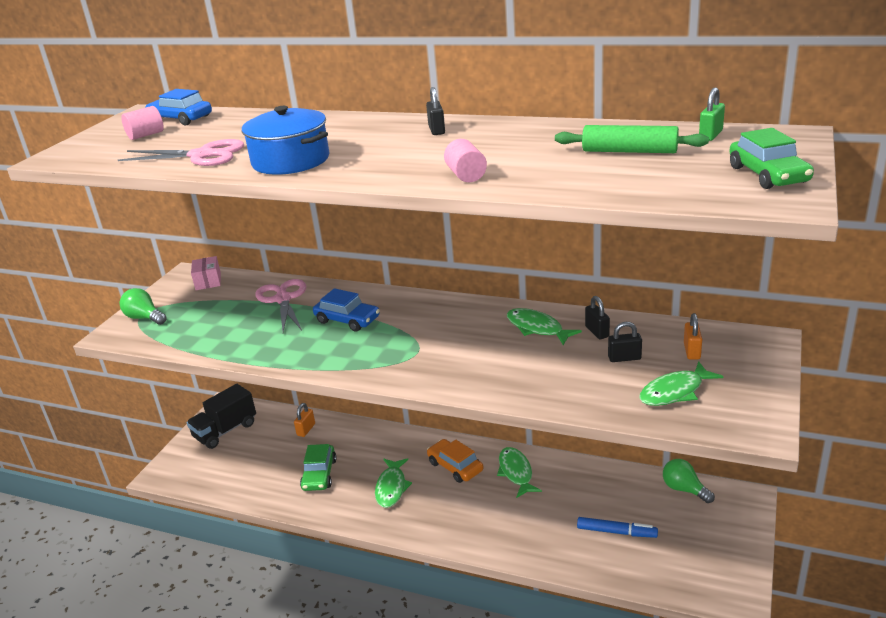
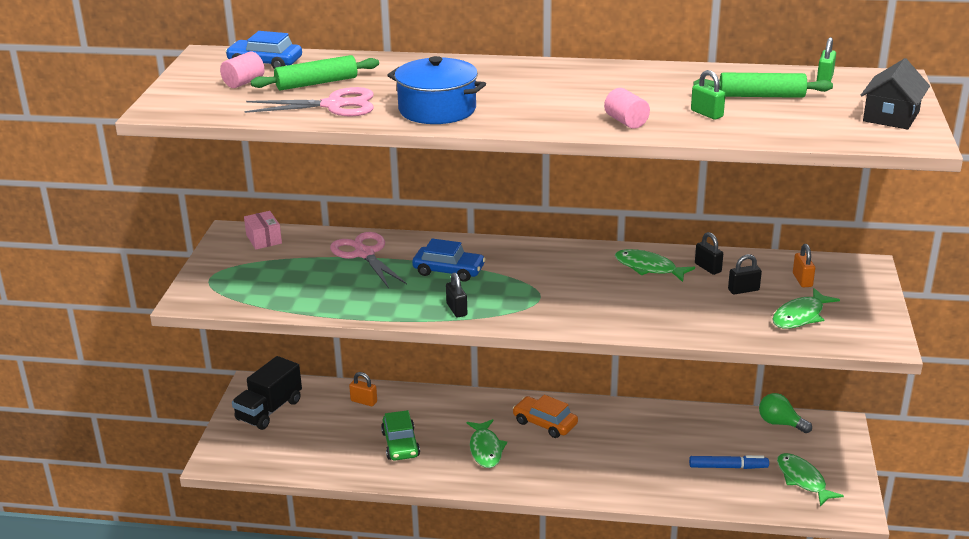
camera: 15 degrees left, 0 degrees up
(144, 318) = (215, 281): green light bulb -> none
(206, 136) = (316, 83): none -> green rolling pin
(306, 430) = (364, 401): orange padlock -> orange padlock turned 75 degrees counterclockwise
(436, 130) = (562, 75): black padlock -> black padlock (456, 309)
(516, 472) = (610, 423): green fish -> green fish (803, 480)
(557, 168) = (706, 114): none -> green padlock
(768, 175) = (891, 116): green car -> black house

